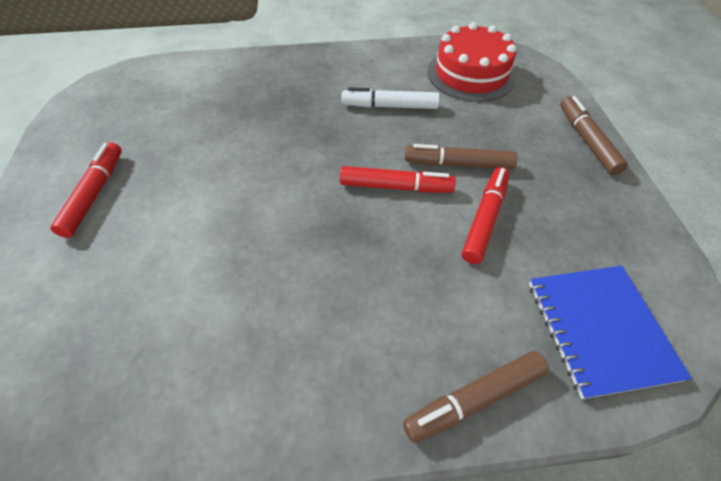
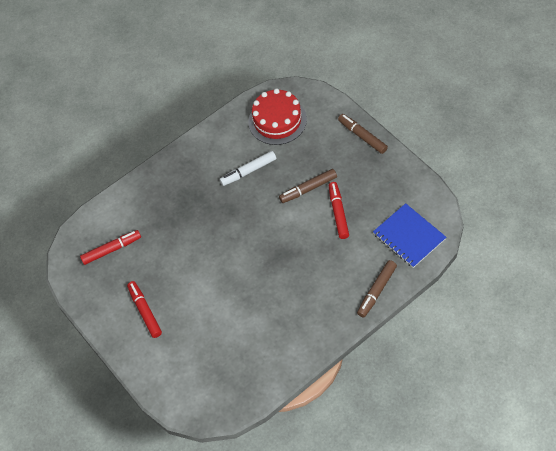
camera: 25 degrees left, 5 degrees up
(395, 186) = (287, 220): red marker -> red marker (111, 249)

